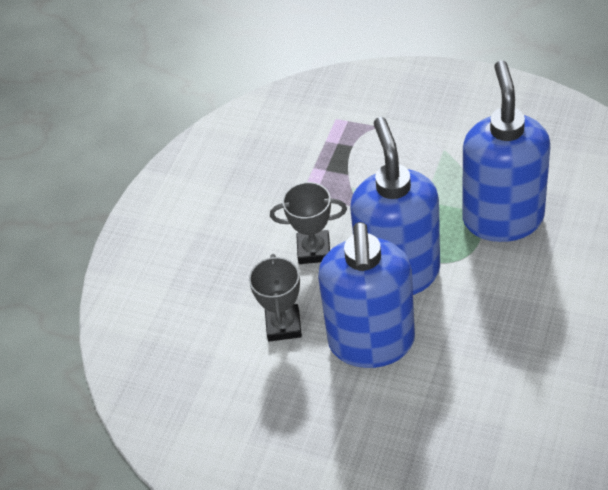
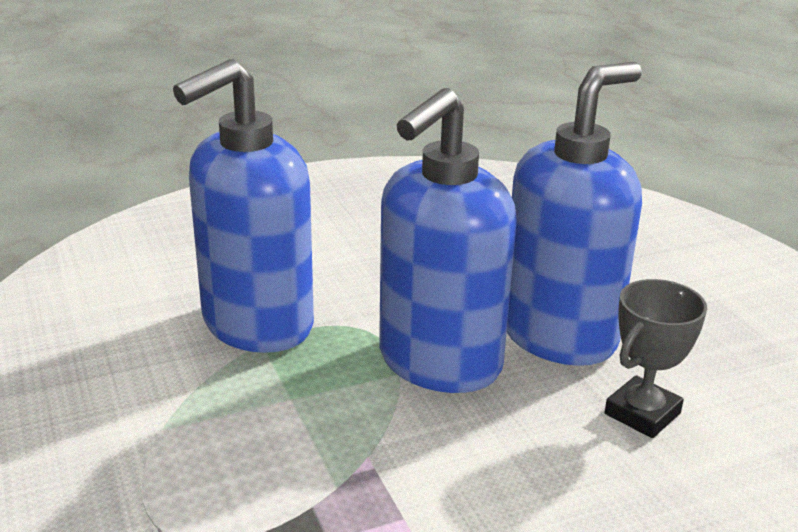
camera: 140 degrees left, 20 degrees down
(314, 250) = (499, 456): grey trophy -> none

